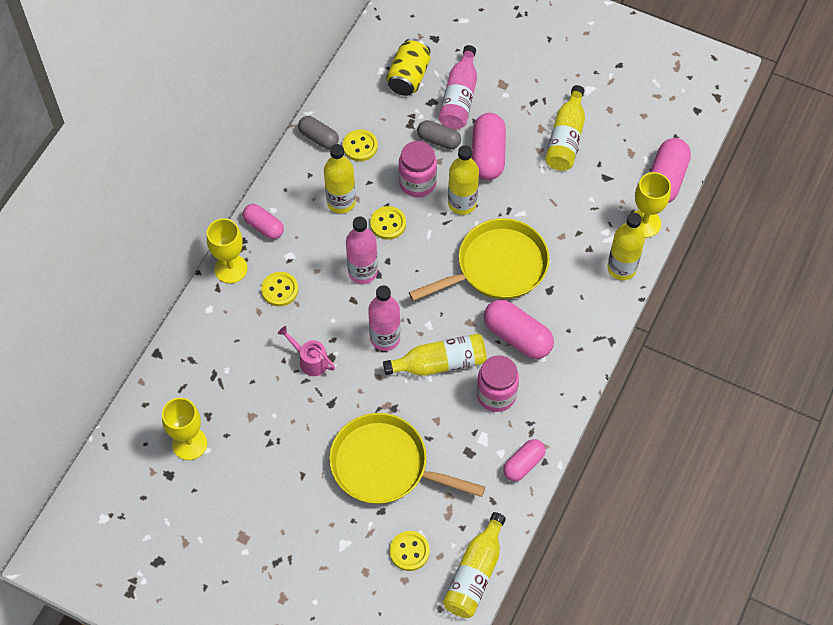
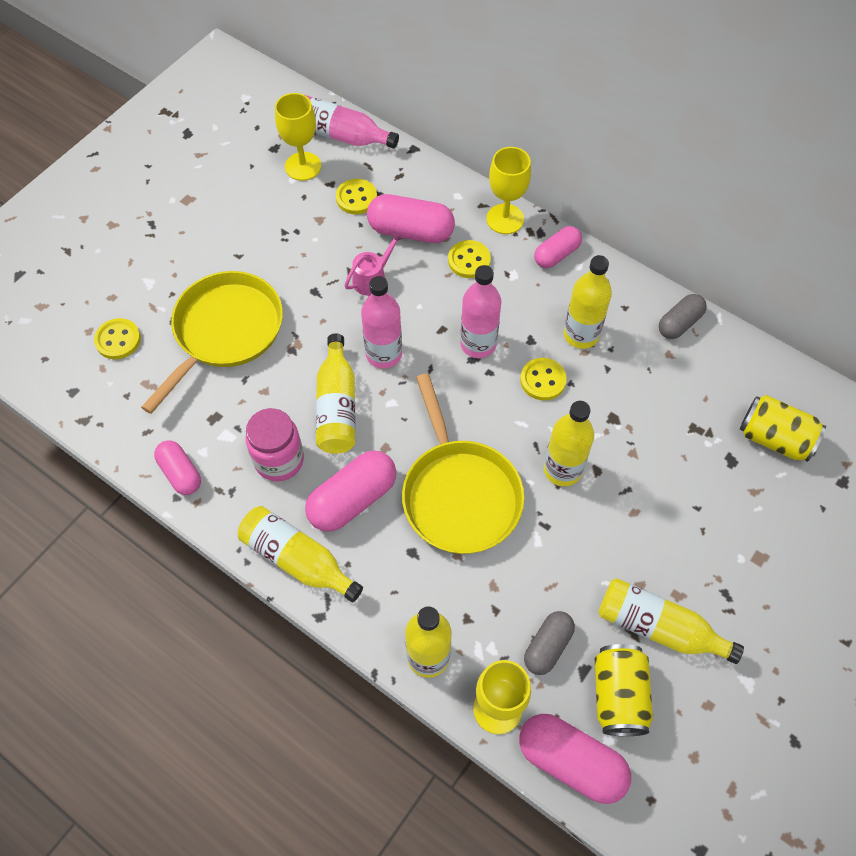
camera: 100 degrees right, 0 degrees up
(360, 146) = (663, 366): yellow button -> yellow button (356, 198)
(417, 183) = (600, 422): pink jar -> none
(438, 140) = (666, 458): grey capsule -> grey capsule (547, 646)
(459, 97) = (737, 496): pink bottle -> pink bottle (342, 135)
(475, 573) = (69, 398): yellow bottle -> yellow bottle (297, 559)
(488, 155) = (637, 515): pink capsule -> pink capsule (411, 231)
(617, 157) = (618, 695): none -> yellow can

